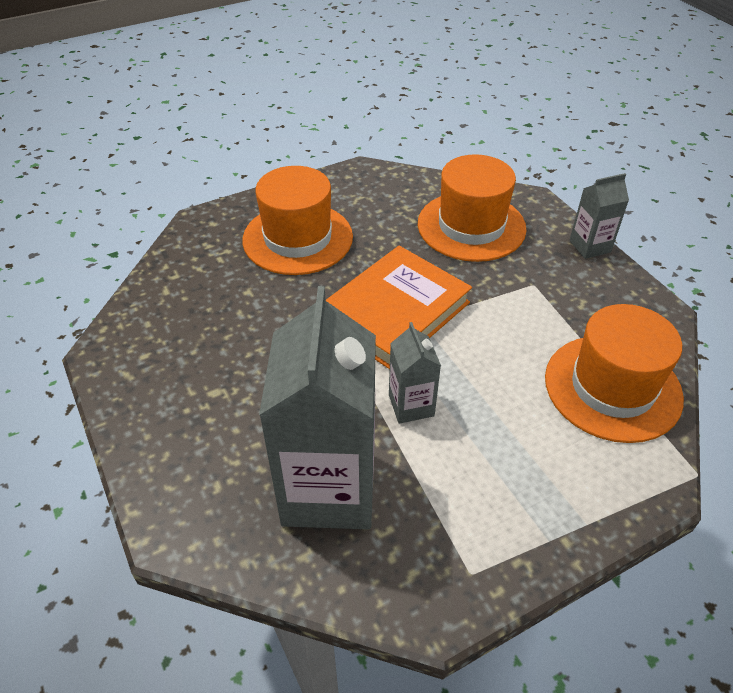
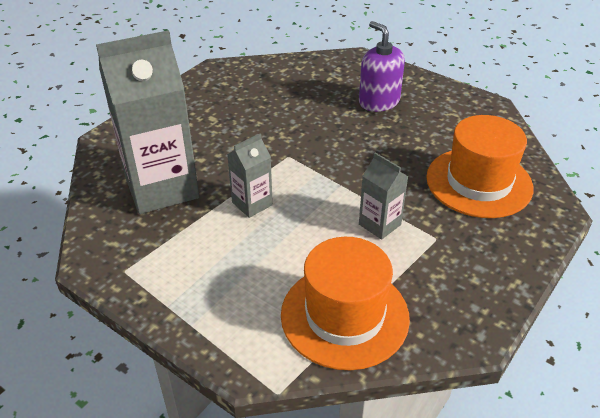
camera: 65 degrees right, 5 degrees down
(298, 238) = (379, 101): orange hat -> purple soap dispenser
(395, 312) = (339, 169): orange book -> none
(590, 246) = (525, 265): grey carton -> grey carton (379, 224)

